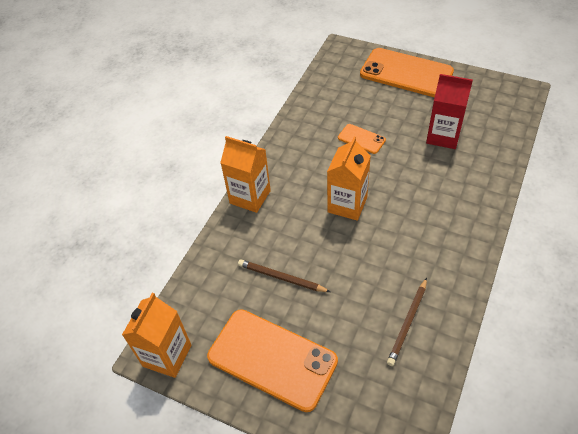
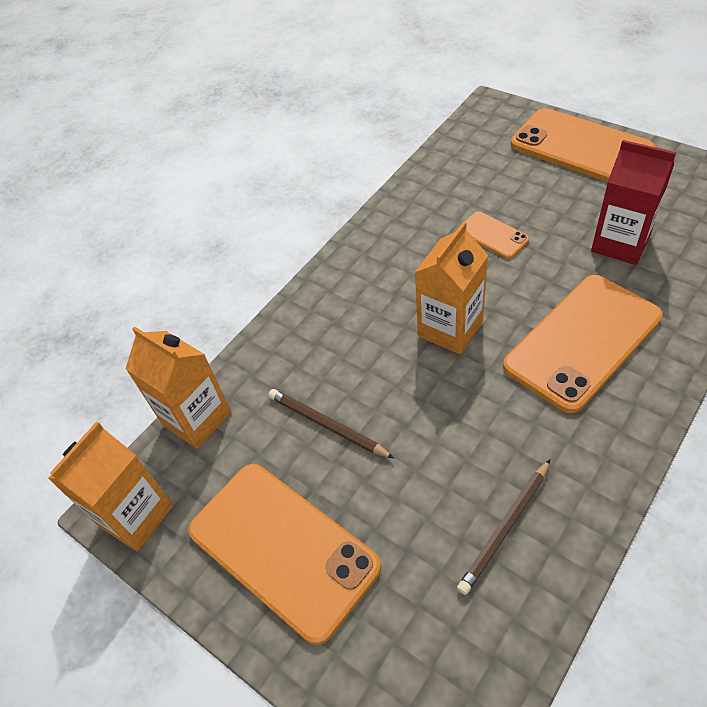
camera: 15 degrees right, 0 degrees up
(250, 197) = (311, 300): orange carton -> orange carton (197, 418)
(431, 202) = (582, 341): none -> orange phone

